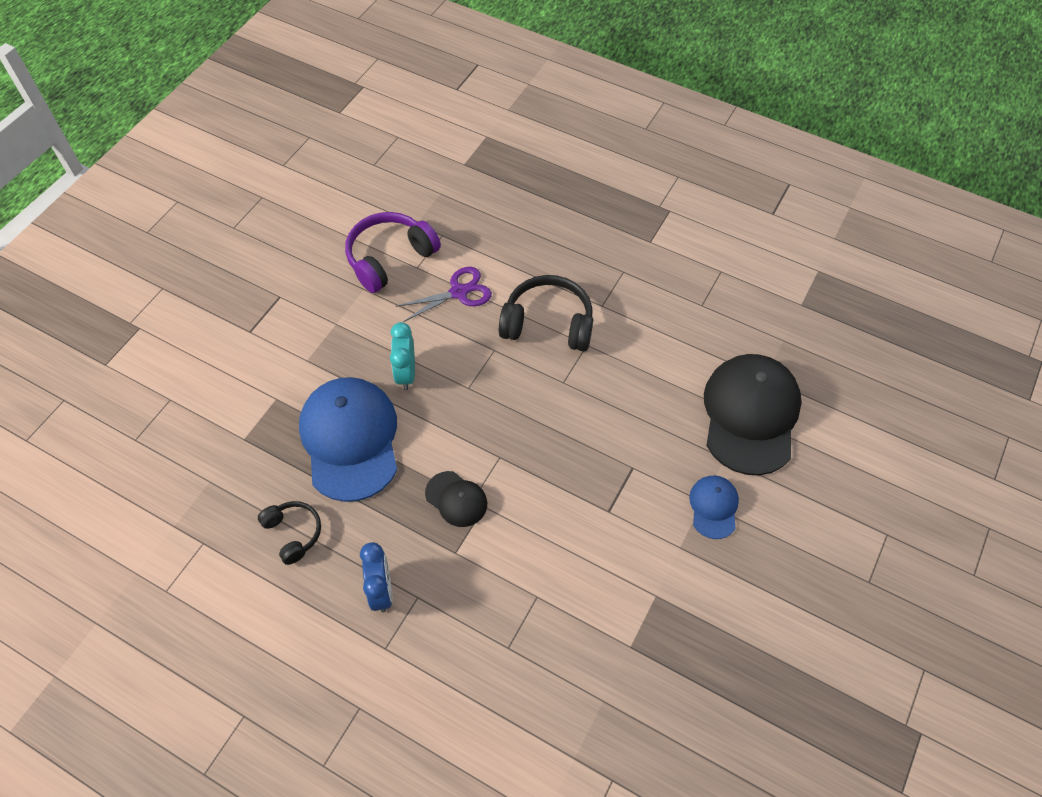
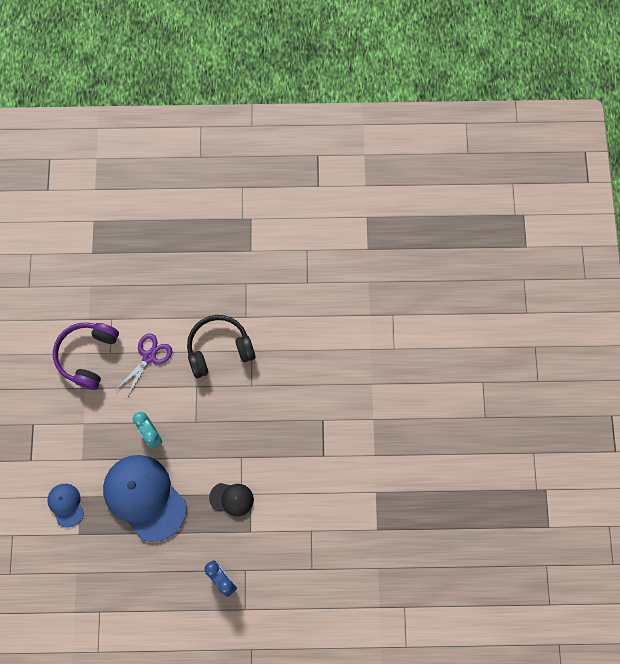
camera: 30 degrees left, 15 degrees up
(293, 533) = (149, 575): black headphones -> none
(713, 507) = (381, 419): blue cap -> blue cap (66, 505)
(750, 415) = (373, 346): black cap -> none

